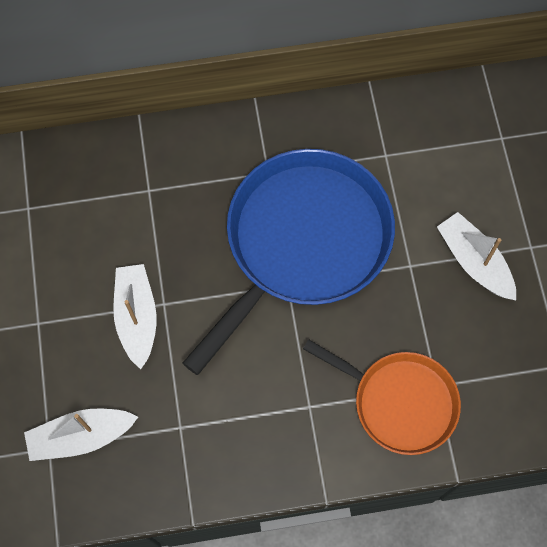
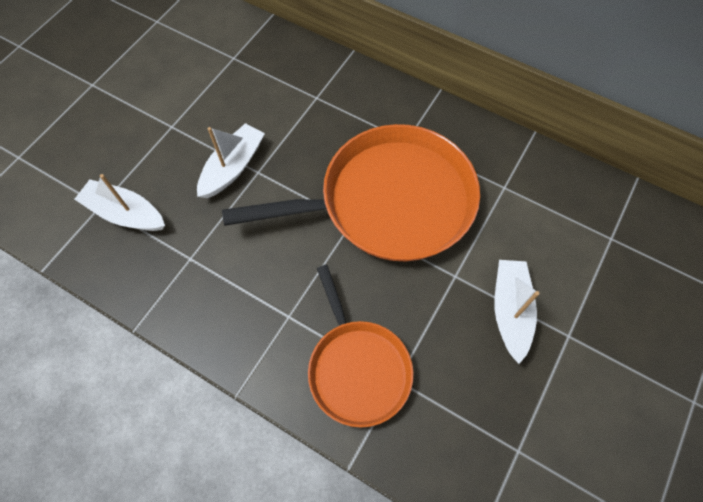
camera: 40 degrees right, 5 degrees down
(303, 242) = (389, 201): blue pan -> orange pan

